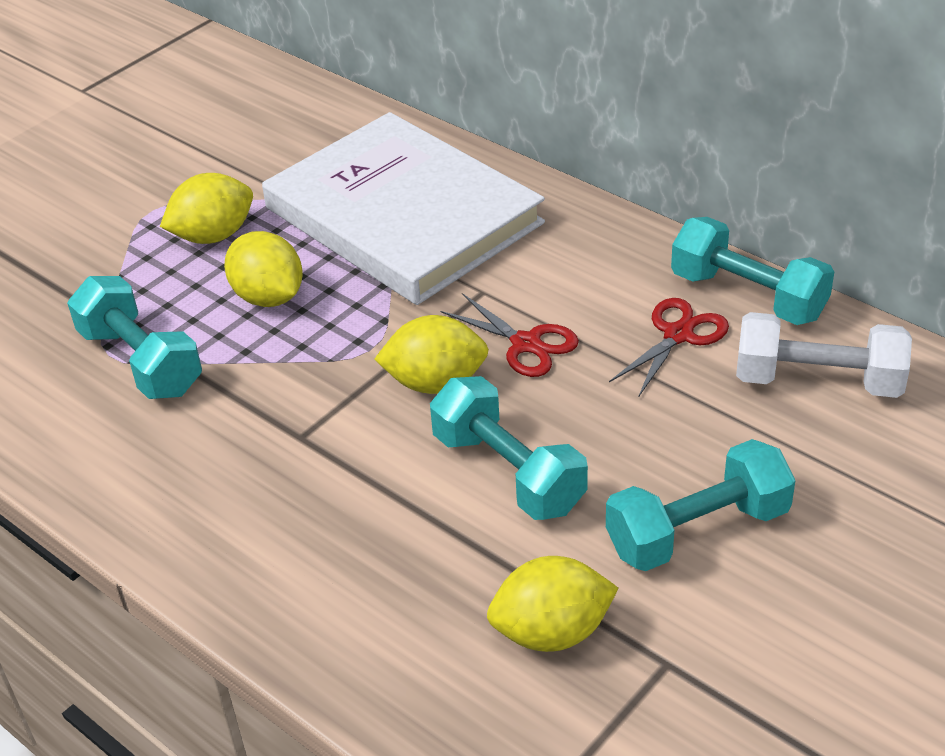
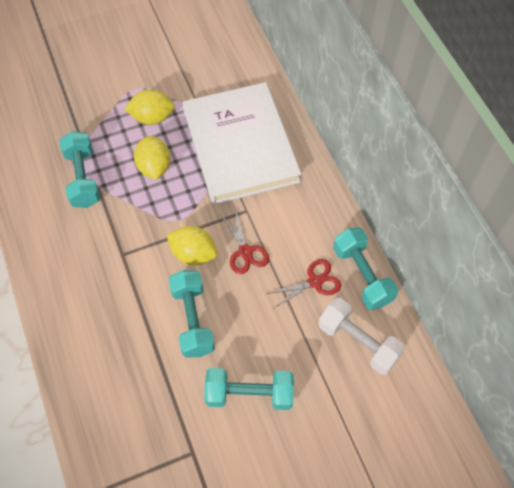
camera: 25 degrees right, 20 degrees up
(552, 632) = (158, 411): yellow lemon -> none

